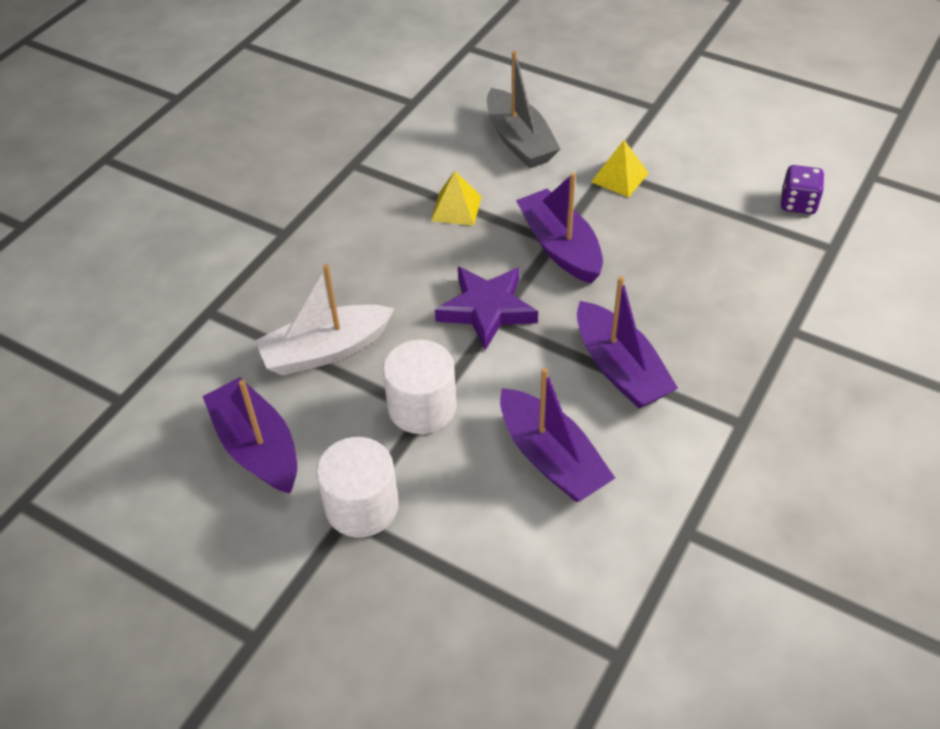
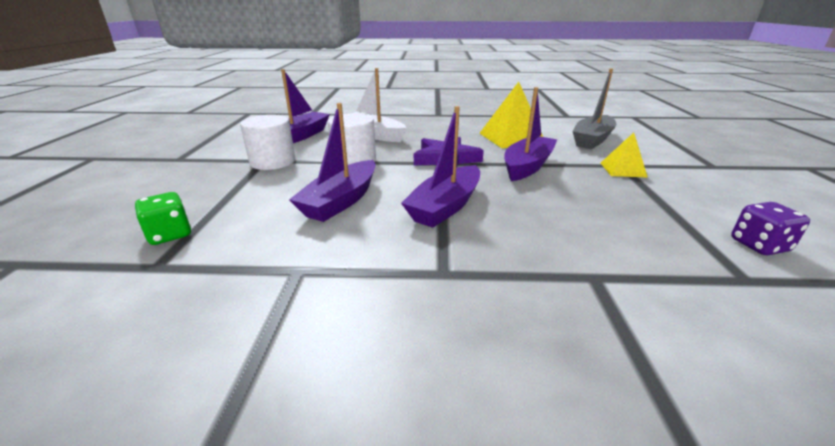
camera: 60 degrees right, 20 degrees down
(456, 208) = (511, 138): yellow pyramid -> yellow pyramid, size x1.72
(548, 645) = (170, 234): none -> green dice

